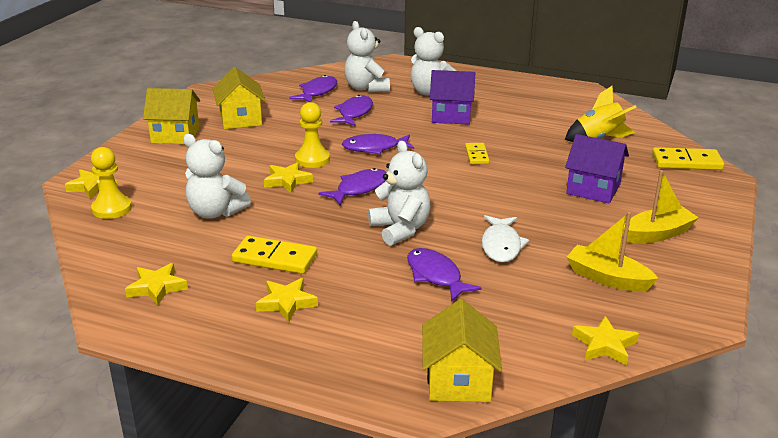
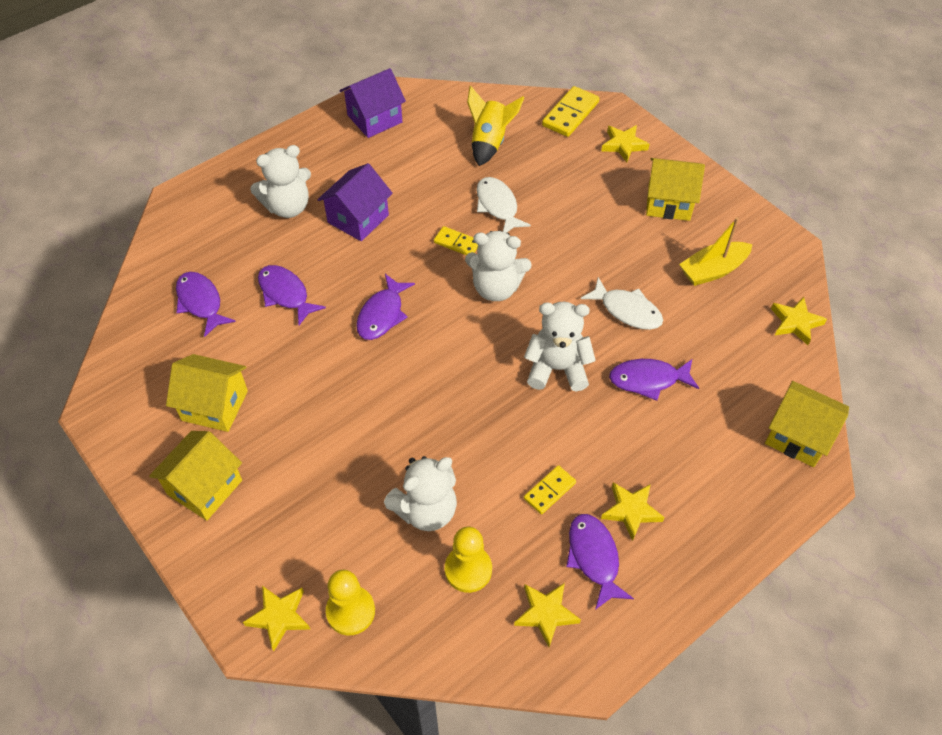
camera: 60 degrees left, 25 degrees up
(275, 258) = (549, 491): yellow domino -> yellow domino, size x0.62
(287, 181) = (401, 419): yellow star -> yellow star (623, 145)
(312, 159) = (368, 378): yellow pawn -> yellow pawn (468, 569)
(359, 189) = (459, 366): purple fish -> purple fish (594, 558)
(366, 88) = (229, 254): white teddy bear -> white teddy bear (496, 288)
(537, 160) = (498, 206): none -> white fish
(593, 189) = (574, 199): purple house -> purple house (374, 119)
(657, 234) = (669, 202): yellow boat -> yellow house

